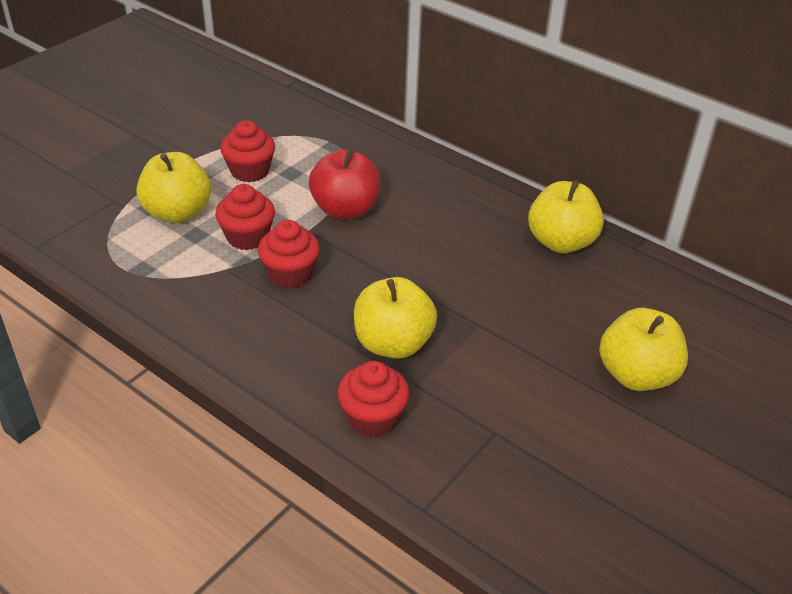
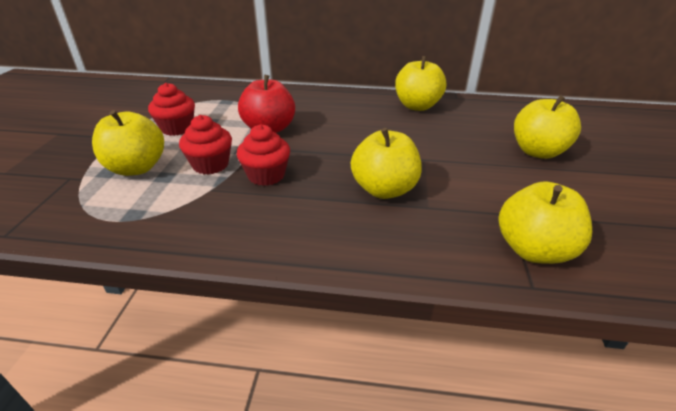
camera: 30 degrees left, 5 degrees down
(373, 417) = (424, 241): red cupcake -> none
(470, 479) = (533, 250): none -> yellow apple

